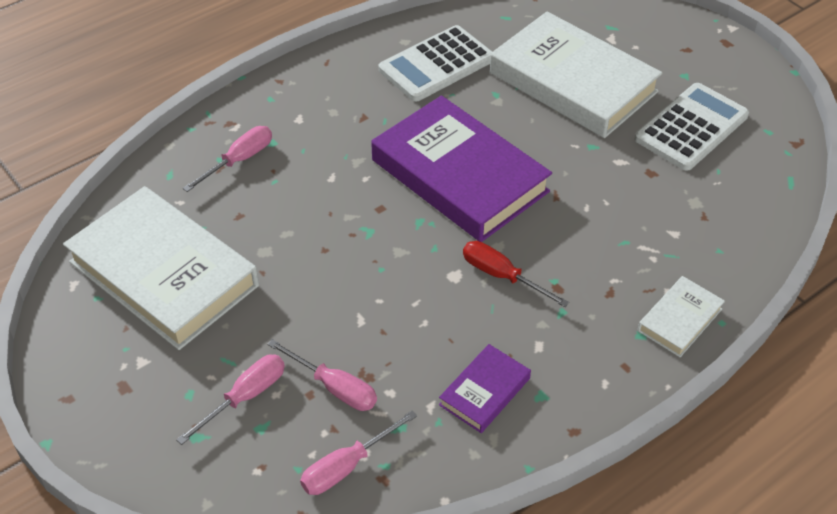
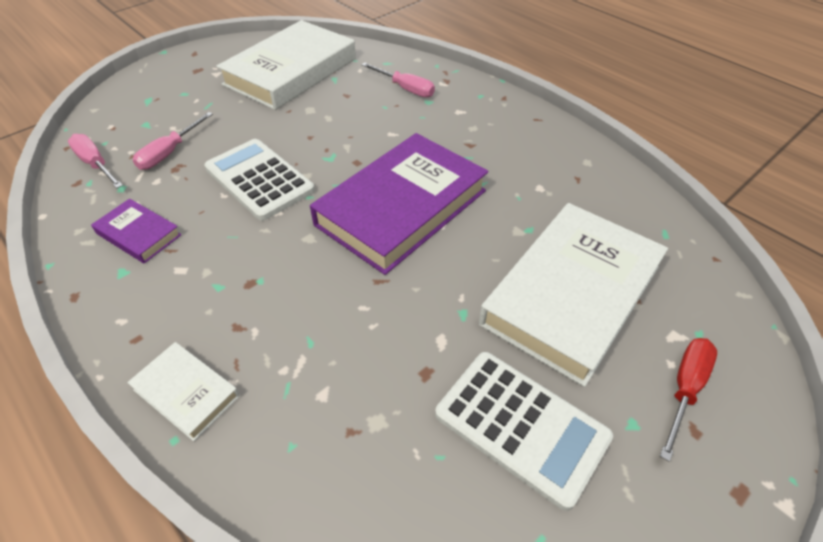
camera: 85 degrees right, 0 degrees up
(245, 397) = (174, 115): pink screwdriver -> none
(436, 64) = (560, 184): white calculator -> white calculator (259, 179)
(502, 276) = (270, 241): red screwdriver -> red screwdriver (685, 389)

